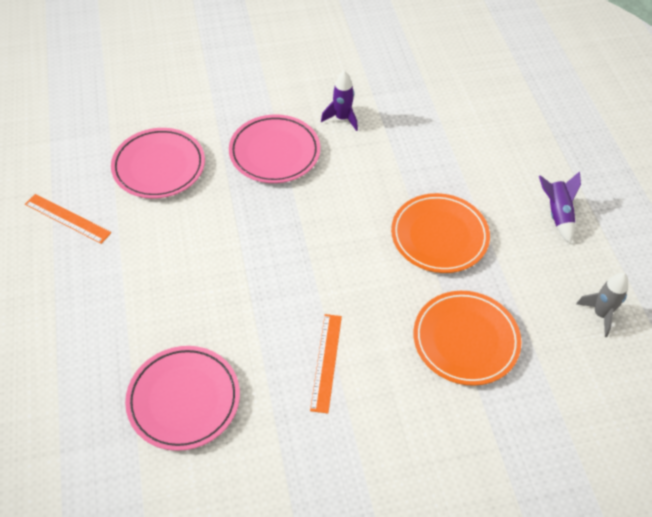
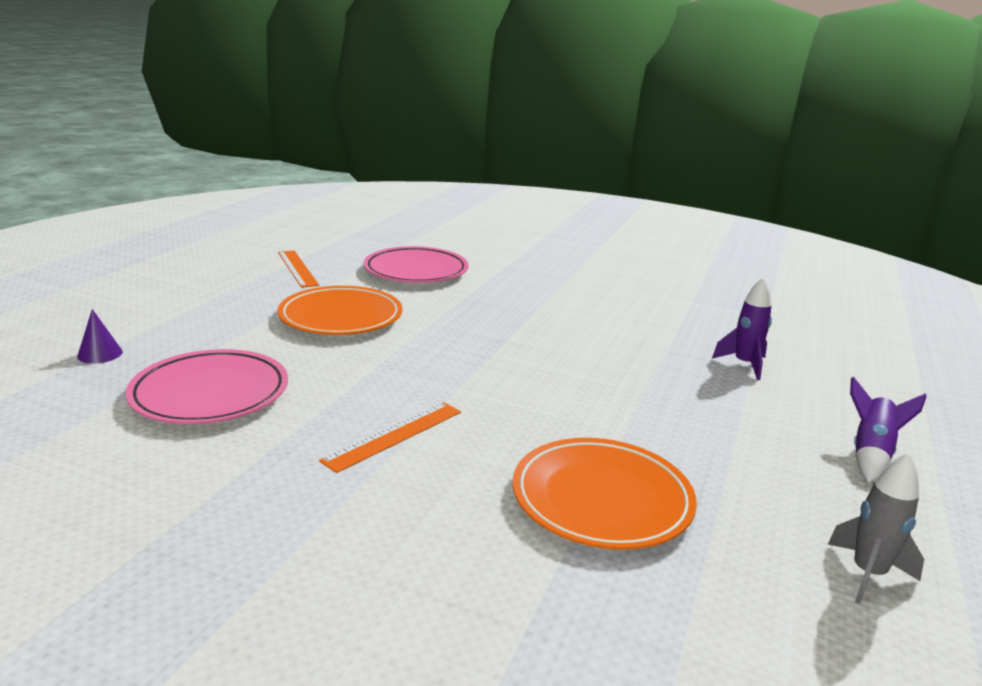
camera: 35 degrees right, 30 degrees down
(62, 413) = (100, 354): none -> purple cone
(274, 152) = (537, 297): pink plate -> none
(342, 118) = (638, 302): purple rocket -> purple rocket (744, 365)
(439, 236) = (665, 407): orange plate -> orange plate (341, 317)

